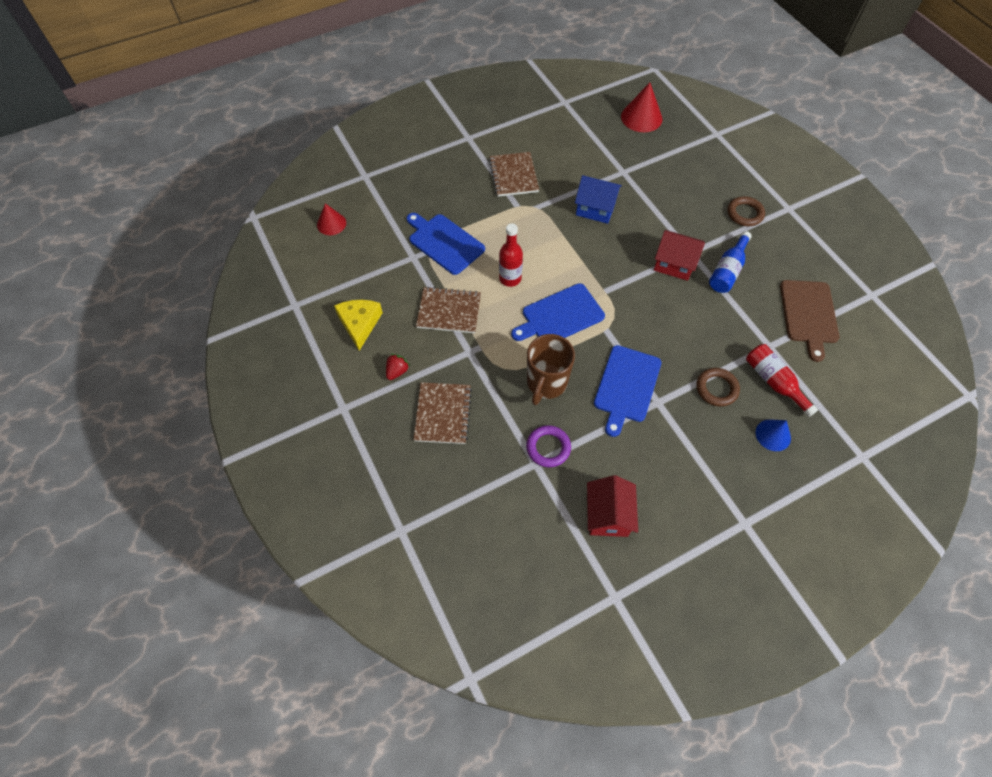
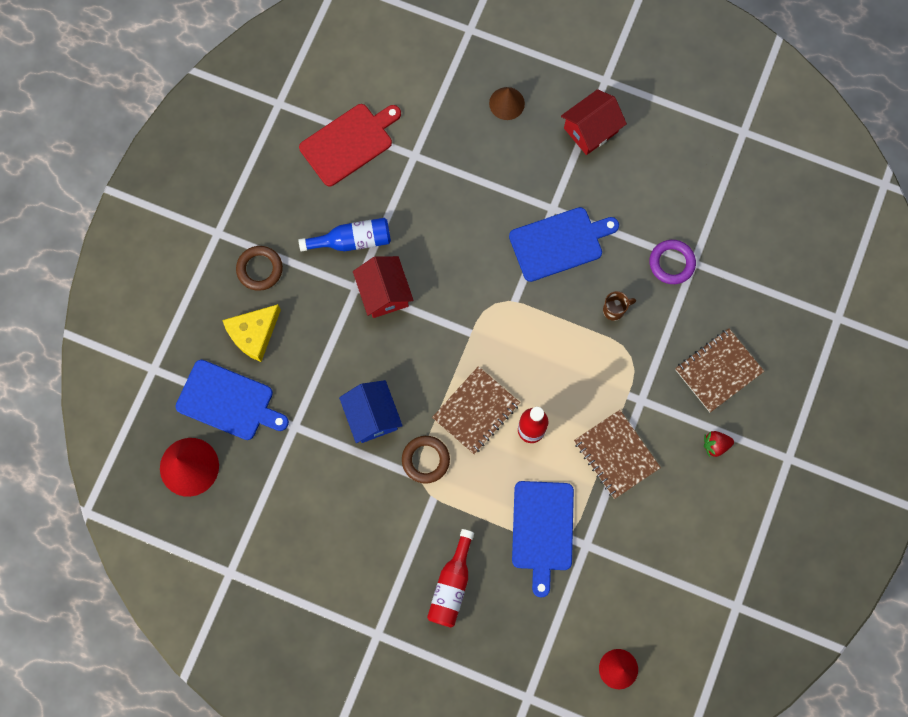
camera: 130 degrees left, 15 degrees up
(359, 324) = (701, 524): yellow cheese -> yellow cheese (253, 334)
(513, 175) = (394, 536): brown notebook -> brown notebook (476, 411)
(546, 383) = (614, 310): brown mug -> brown mug, size x0.48
(560, 316) = (534, 352): blue cutting board -> blue cutting board (228, 401)
(608, 515) = (686, 178): red house -> red house (591, 130)
(716, 389) = (498, 171): brown ring -> brown ring (425, 460)
(773, 435) = (506, 103): blue cone -> brown cone
(774, 382) = (451, 131): red bottle -> red bottle (452, 585)
(808, 314) = (349, 143): brown cutting board -> red cutting board

